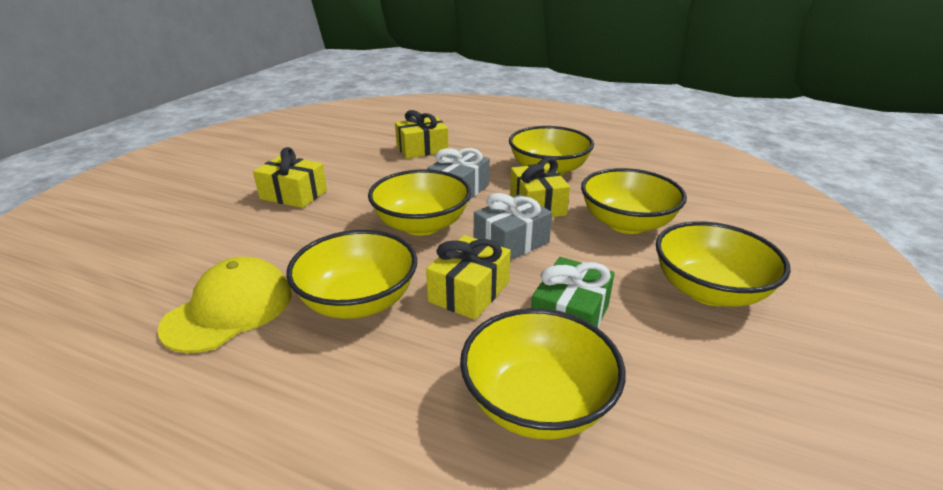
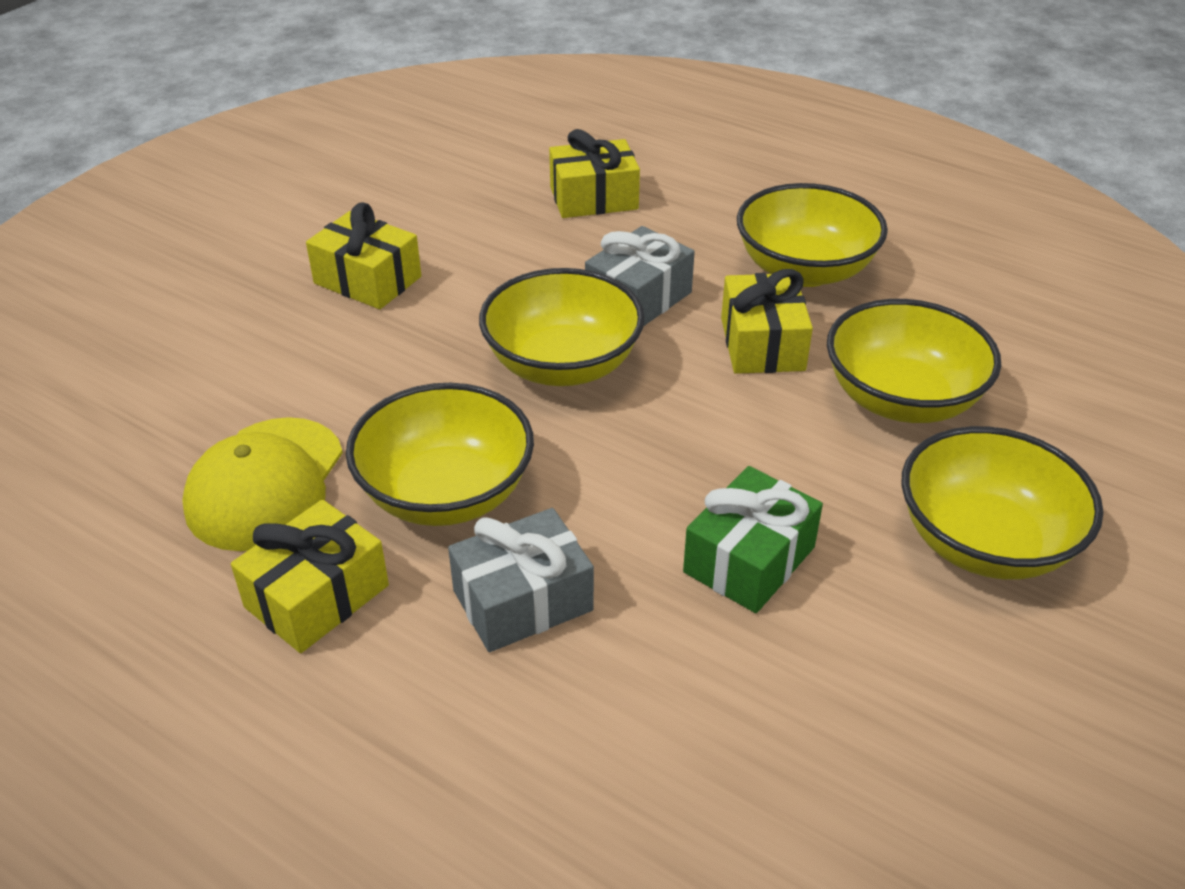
camera: 10 degrees right, 10 degrees up
(229, 309) = (265, 484): yellow cap -> yellow cap turned 150 degrees clockwise
(469, 292) = (610, 497): yellow gift -> yellow gift (317, 596)
(511, 242) = (698, 415): grey gift -> grey gift (522, 600)
(537, 403) = (663, 681): yellow bowl -> none

